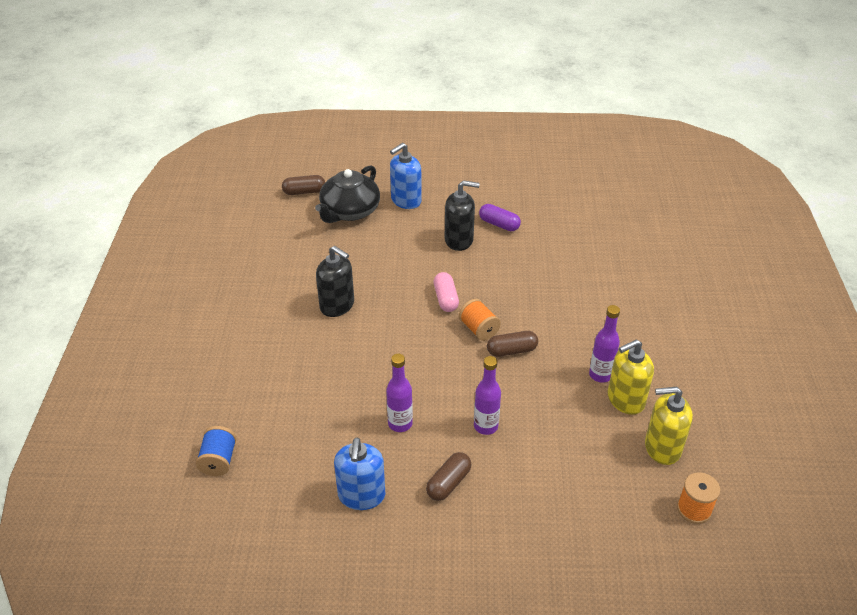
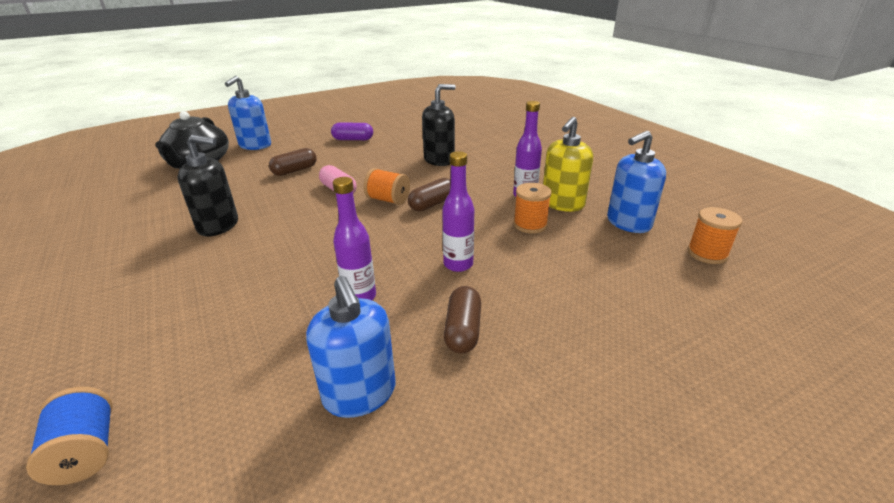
camera: 30 degrees left, 10 degrees down
(304, 192) = (140, 162): brown capsule -> brown capsule (295, 170)
(459, 240) = (323, 155): black soap dispenser -> black soap dispenser (439, 160)
(574, 411) = (530, 225): none -> orange spool
(662, 448) = (628, 223): yellow soap dispenser -> blue soap dispenser

